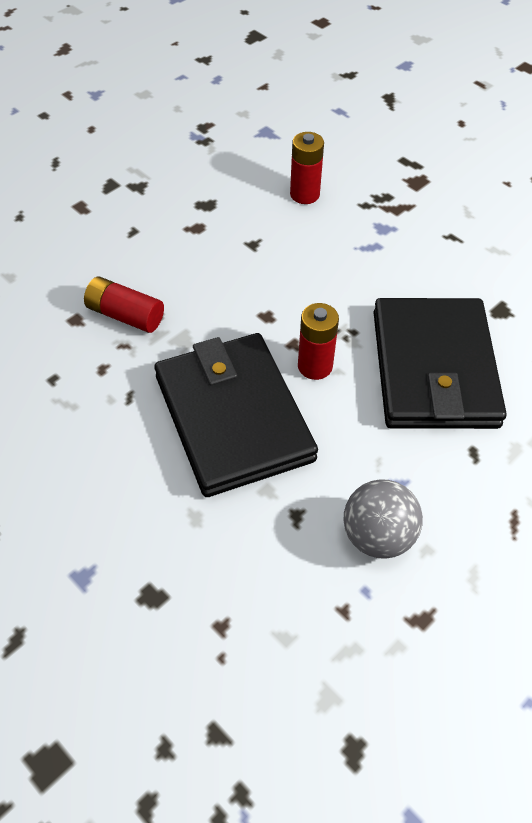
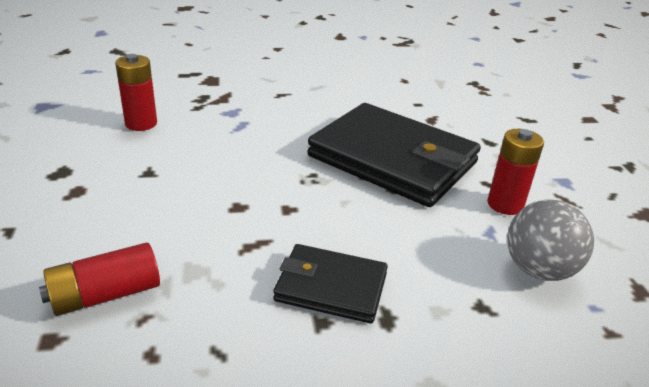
camera: 55 degrees left, 20 degrees down
(233, 417) = (331, 287): black wallet -> black wallet, size x0.53
(315, 366) = (326, 210): red battery -> red battery (505, 204)

